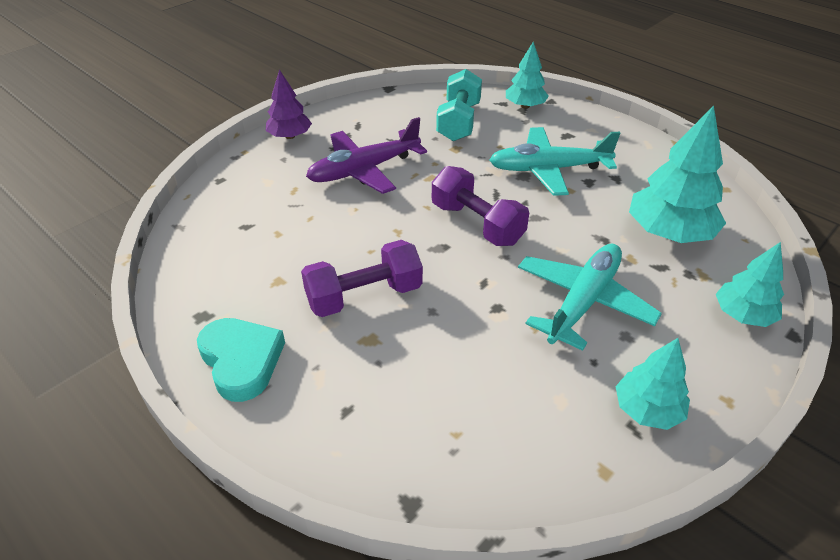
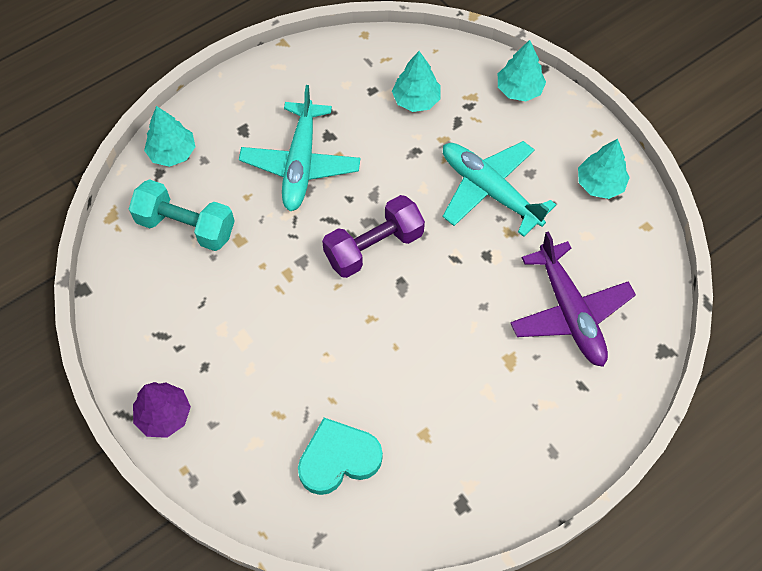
camera: 80 degrees left, 20 degrees up
(241, 361) = (522, 467): turquoise heart -> turquoise heart (338, 459)
(364, 170) = (258, 338): purple plane -> purple plane (569, 312)
(364, 296) = (457, 359): purple dumbbell -> none
(669, 232) = (416, 100): turquoise tree -> turquoise tree, size x0.60

